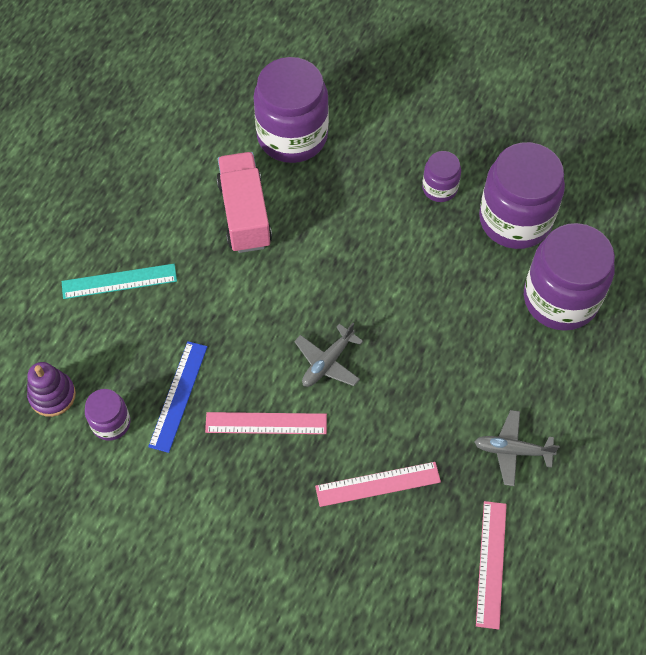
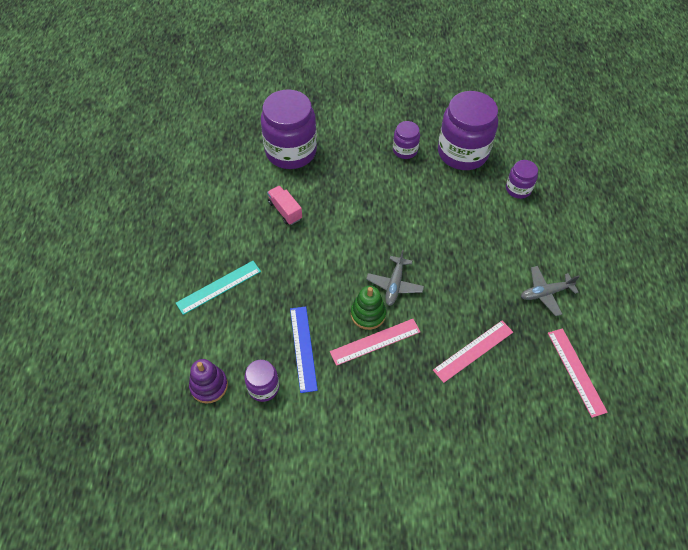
camera: 25 degrees left, 5 degrees down
(244, 214) = (285, 211): pink truck -> pink truck, size x0.56
(275, 386) = (368, 314): none -> green stacking toy
(560, 298) = (518, 189): purple jar -> purple jar, size x0.49

